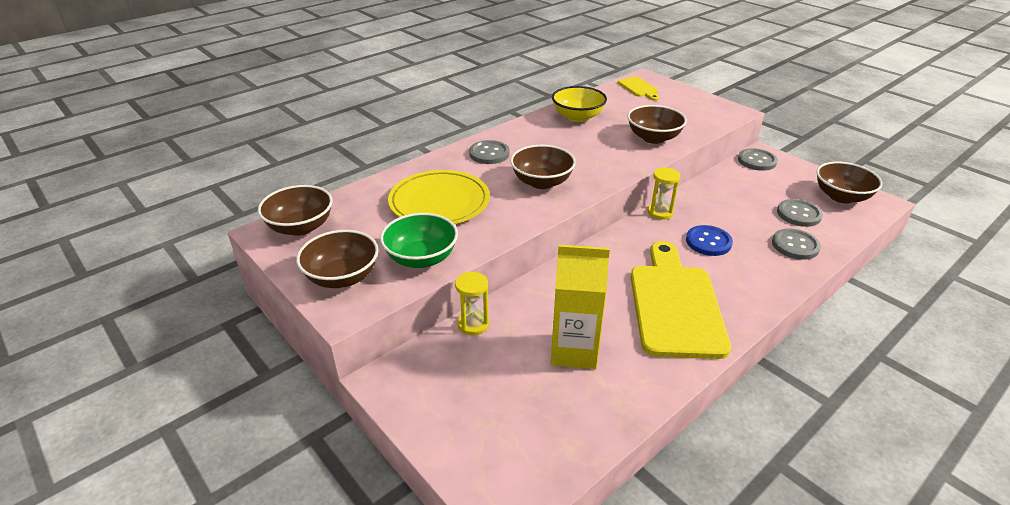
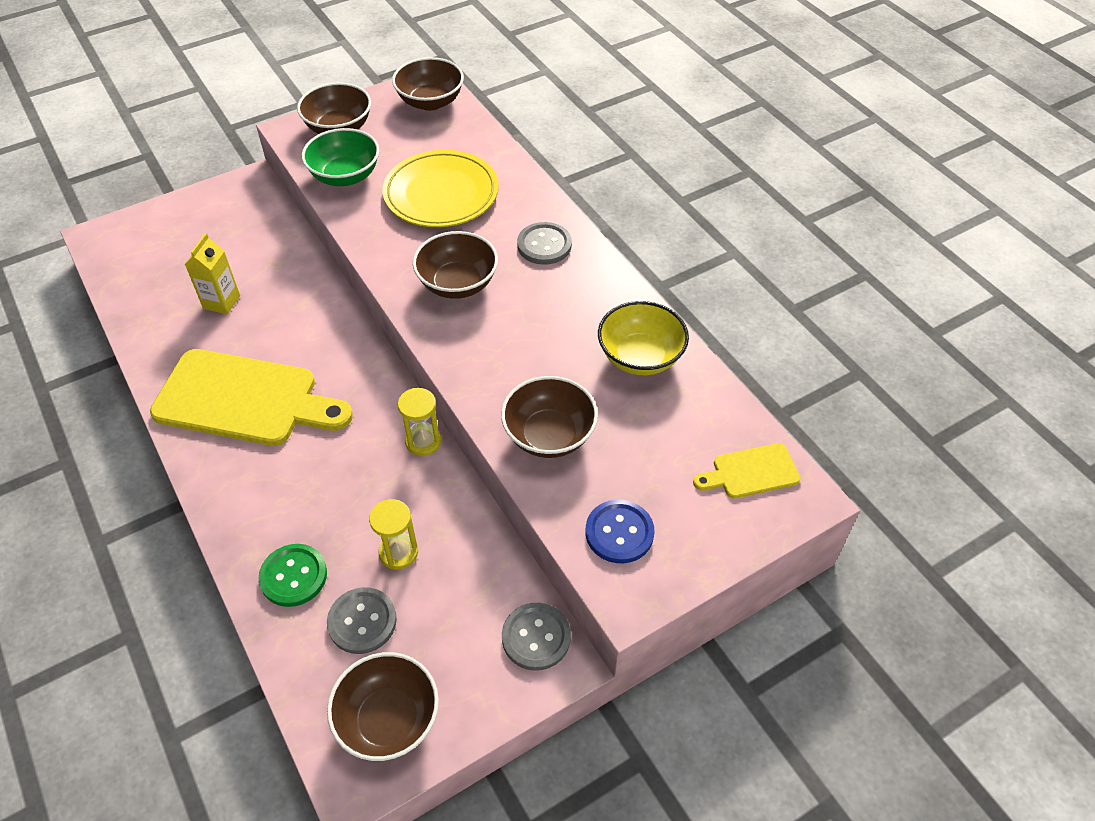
camera: 100 degrees right, 15 degrees up
(473, 324) = (290, 238): yellow hourglass -> yellow hourglass (398, 552)
(574, 350) = (221, 302): yellow carton -> yellow carton, size x0.63
(708, 242) = (340, 474): blue button -> blue button (619, 533)
(795, 245) = (293, 576): grey button -> green button

